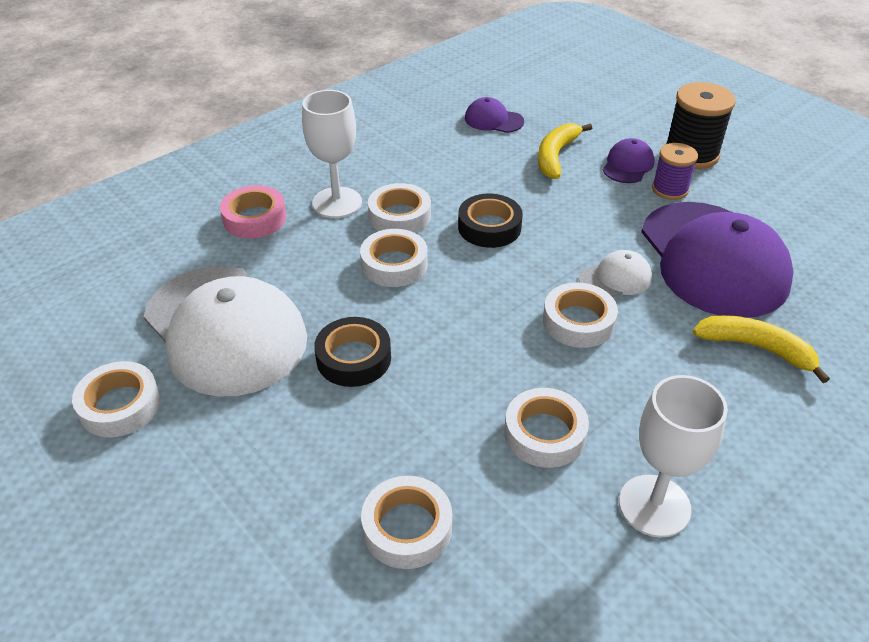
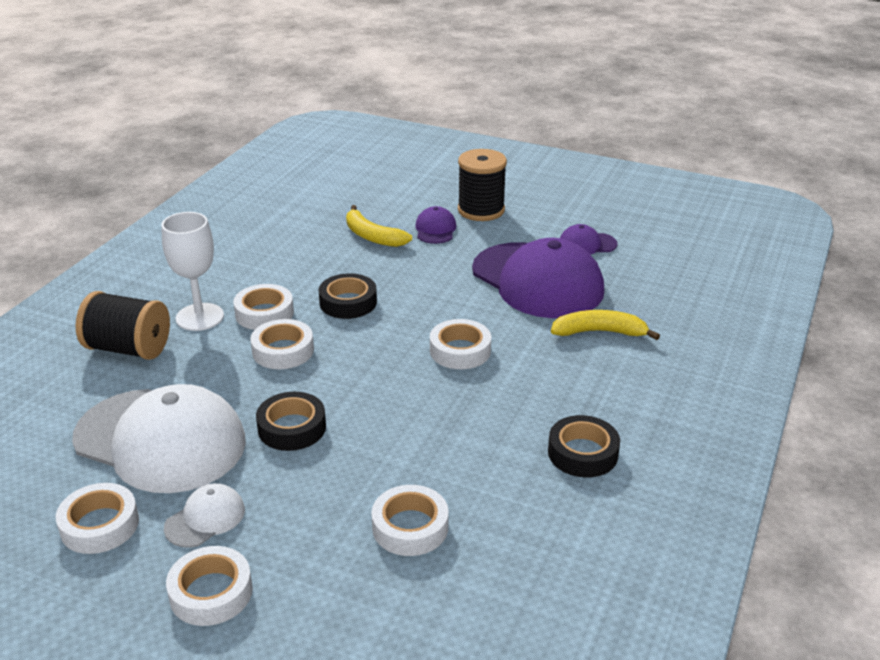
camera: 25 degrees left, 10 degrees down
(254, 218) = (128, 349): pink tape -> black spool
(493, 120) = (302, 220): purple cap -> purple cap (587, 244)
(544, 434) = (478, 433): white tape -> white tape (211, 592)
(555, 156) = (372, 236): yellow banana -> yellow banana turned 45 degrees counterclockwise
(615, 278) = (471, 313): white cap -> white cap (205, 518)
(654, 506) = (582, 453): white goblet -> black tape
(670, 189) = (478, 239): purple spool -> none

